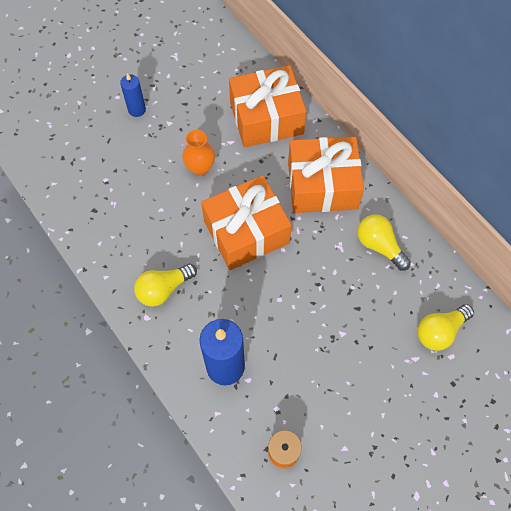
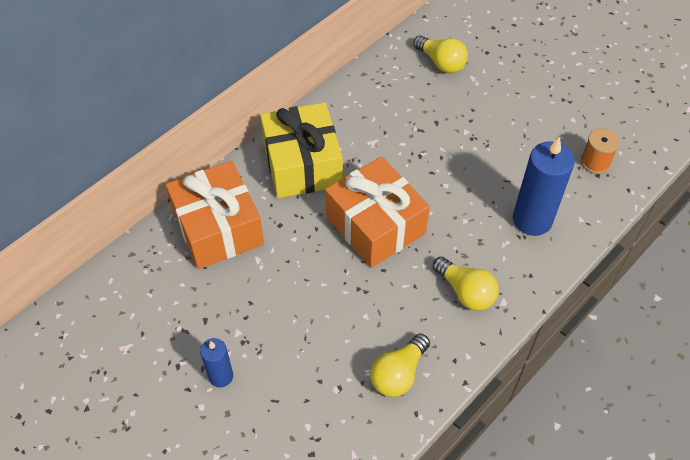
camera: 100 degrees left, 10 degrees down
(200, 168) = (300, 285): orange vase -> none
(322, 185) = (302, 164): orange gift -> yellow gift
(379, 246) = (364, 111): yellow light bulb -> yellow light bulb (398, 374)

